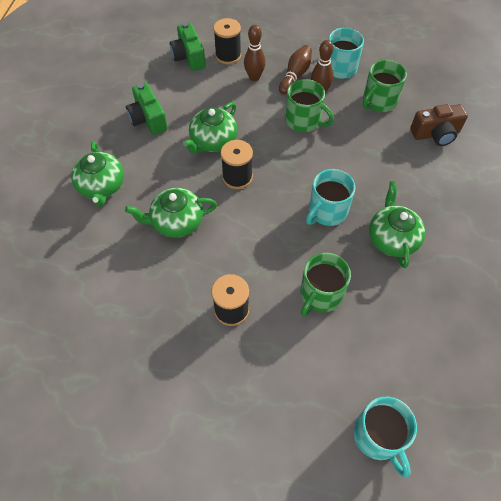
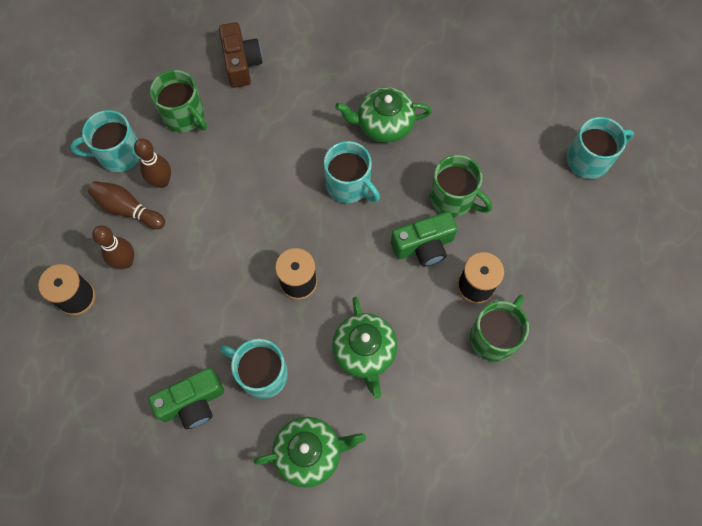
camera: 90 degrees left, 10 degrees up
(165, 156) = (261, 373): none -> turquoise mug
(189, 57) = (72, 353): green camera -> green camera (423, 246)
(213, 141) = (238, 313): green teapot -> none
(304, 121) = (211, 202): green mug -> green mug (494, 336)

